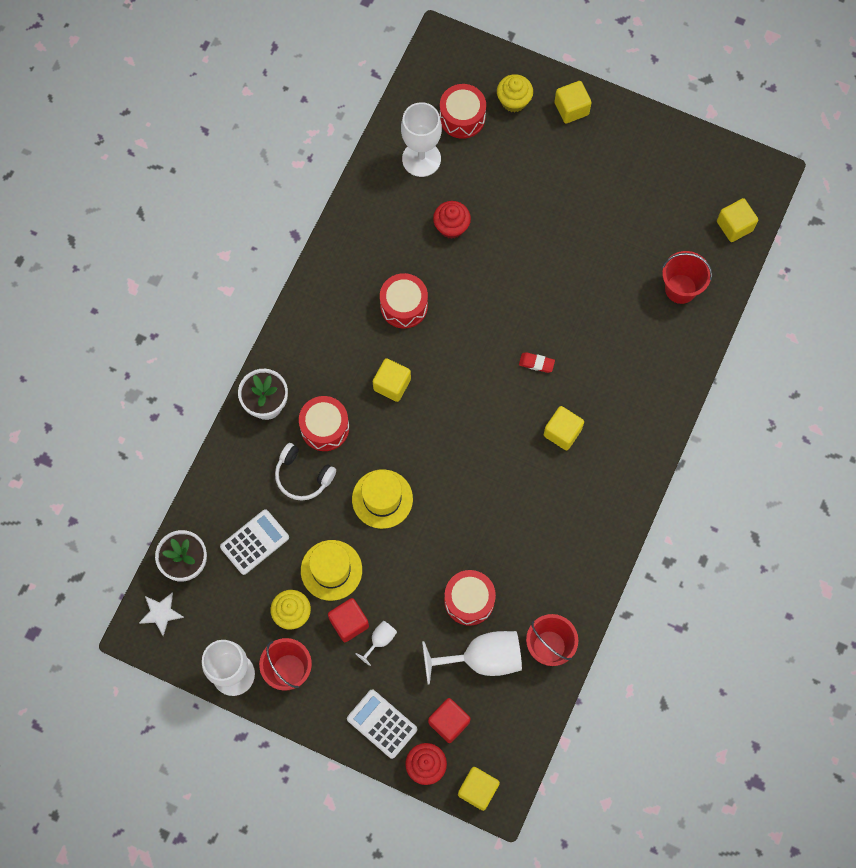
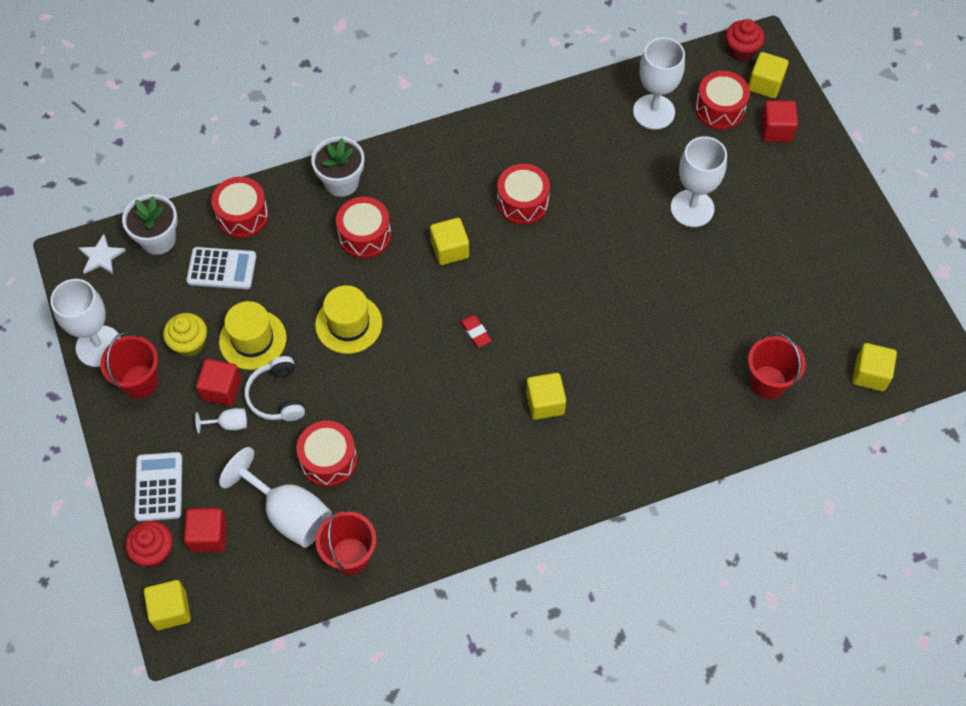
camera: 45 degrees right, 10 degrees down
(225, 492) = (242, 215): none -> red drum
(303, 476) = (309, 254): white headphones -> white headphones (277, 396)
(451, 226) = (624, 178): red cupcake -> red cupcake (741, 50)
(514, 101) = (776, 130): yellow cupcake -> red cube
(517, 209) = (692, 208): none -> white goblet
(536, 363) = (581, 333): red eraser -> red eraser (475, 332)
(571, 108) = (819, 173): yellow cube -> yellow cube (765, 84)

